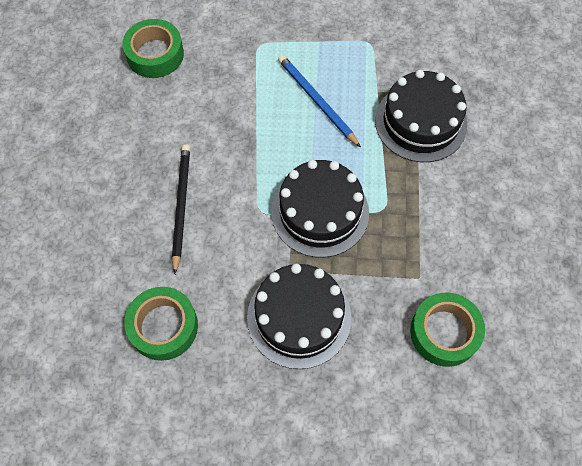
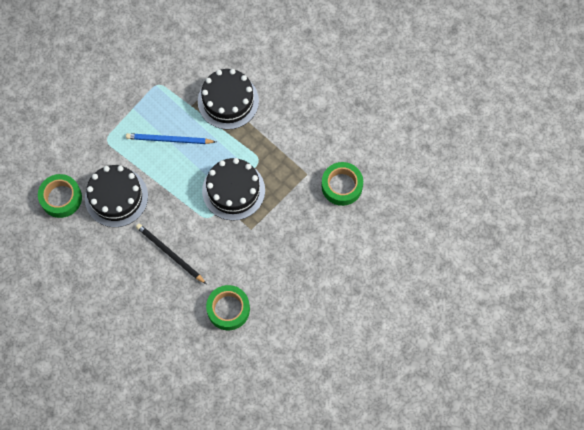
camera: 50 degrees left, 5 degrees up
(299, 317) = (278, 244): black cake -> black cake (116, 197)

